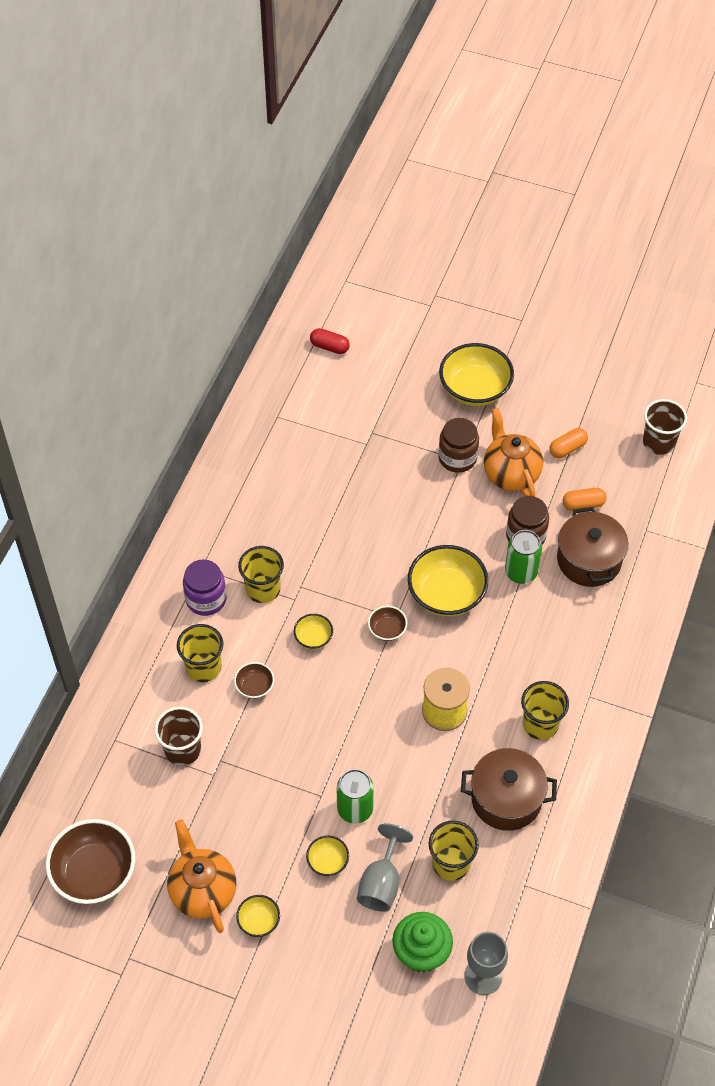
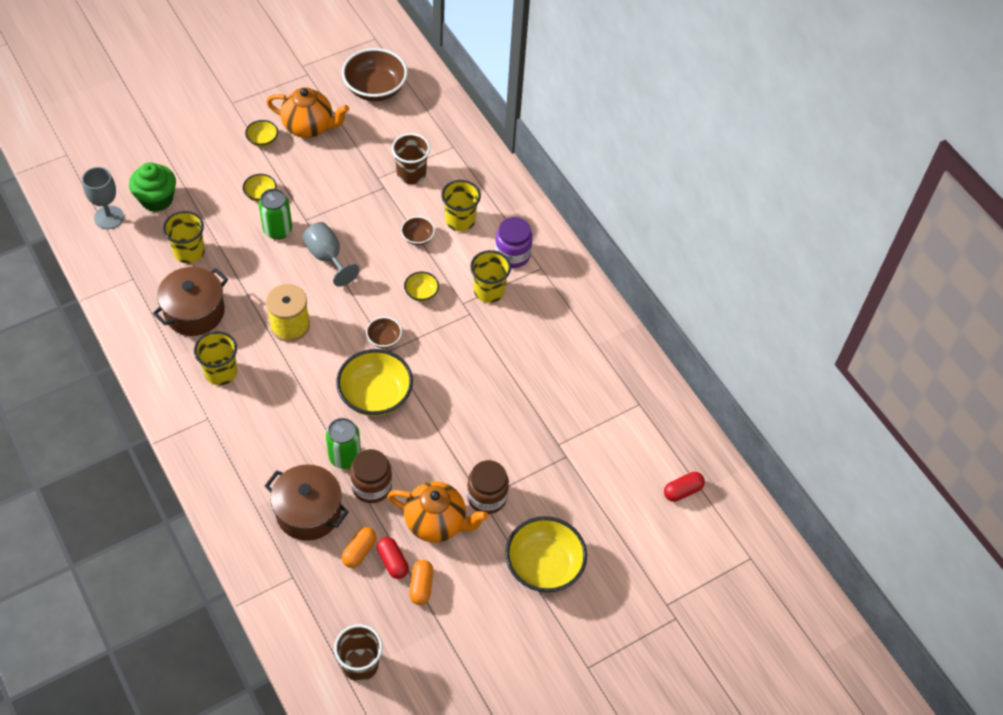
camera: 125 degrees right, 0 degrees up
(381, 883) = (218, 210): grey goblet -> grey goblet (327, 257)
(568, 478) = (392, 562): none -> red capsule

